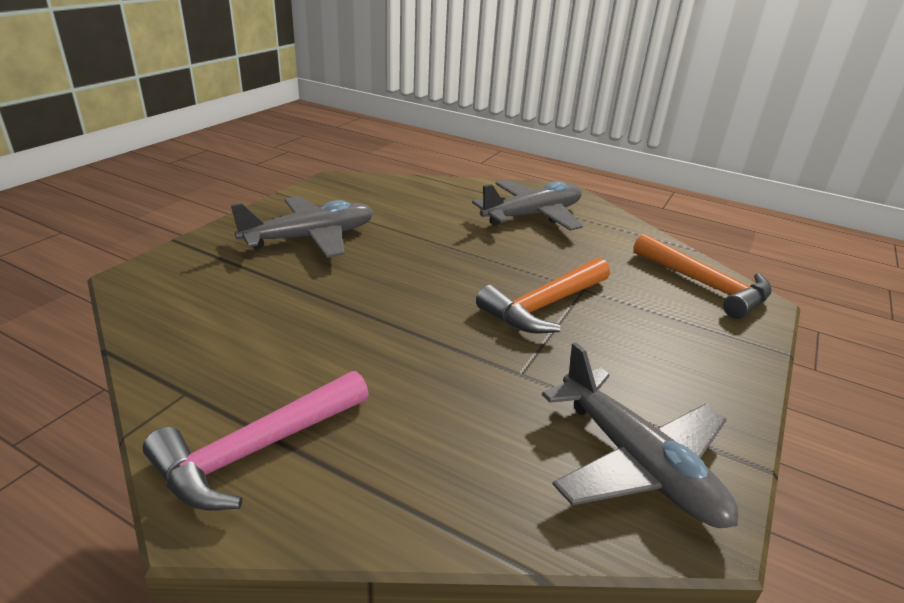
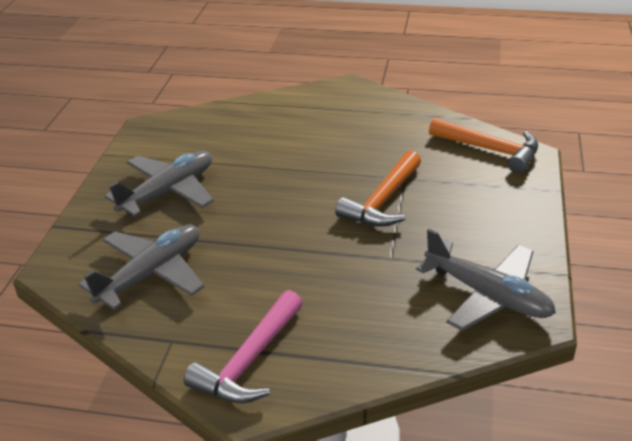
camera: 15 degrees left, 5 degrees up
(532, 215) = (336, 119): grey plane -> grey plane (151, 274)

